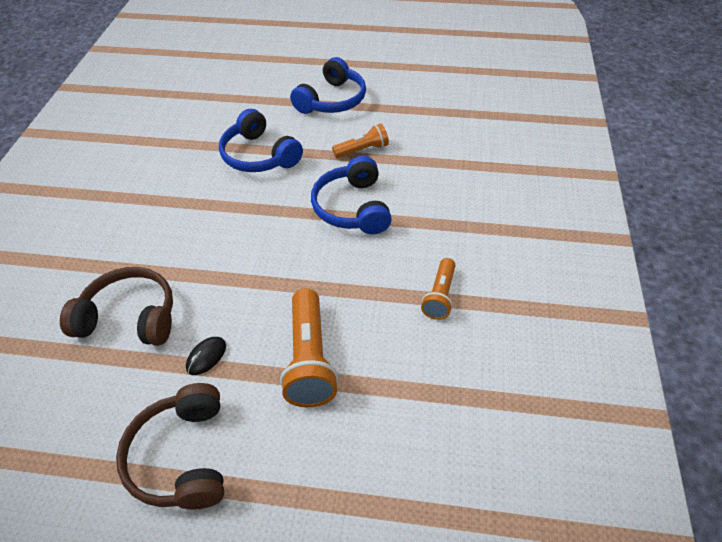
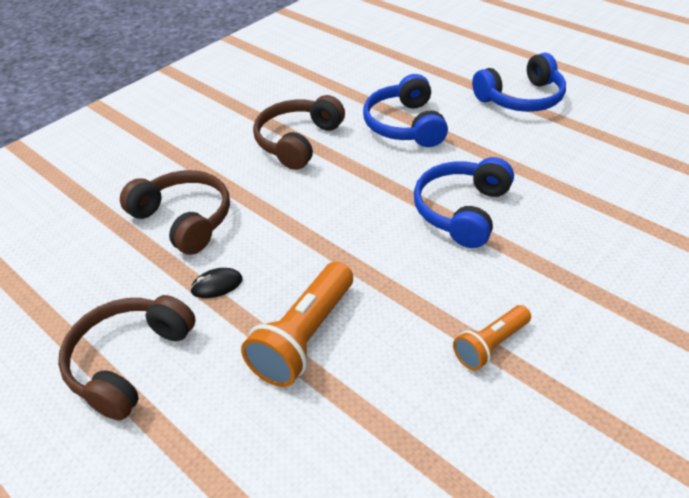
camera: 35 degrees right, 5 degrees down
(179, 205) = (298, 141): none -> brown headphones
(362, 150) = (517, 158): orange flashlight -> none

